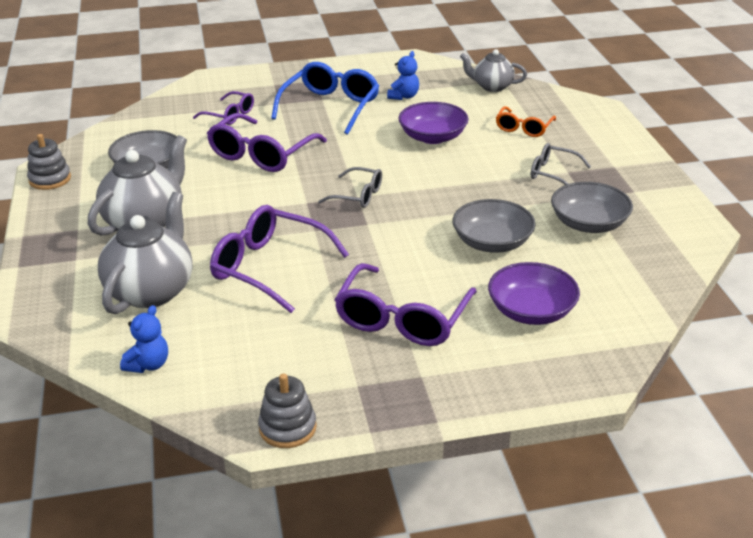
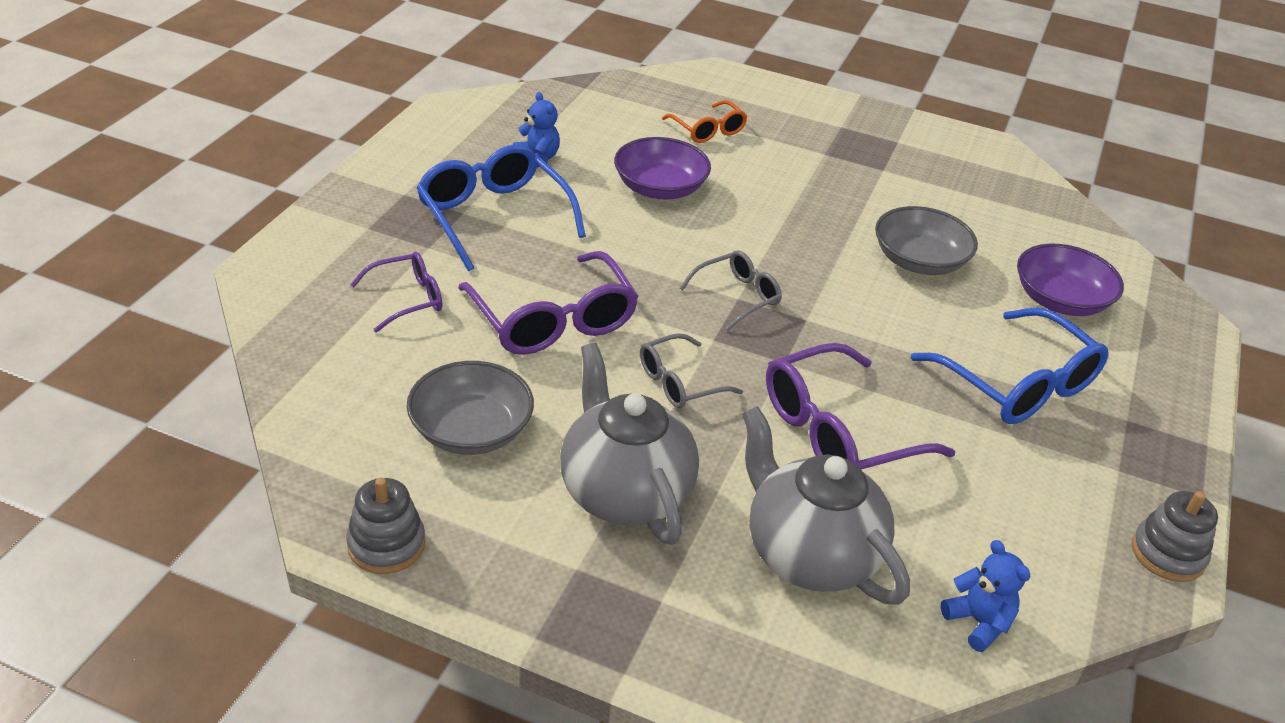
camera: 60 degrees left, 5 degrees up
(402, 318) = (1017, 383): purple glasses -> blue glasses
(492, 87) = (591, 100): grey teapot -> none
(553, 173) = (820, 162): grey glasses -> grey glasses (680, 382)
(589, 224) = (933, 193): grey bowl -> none

